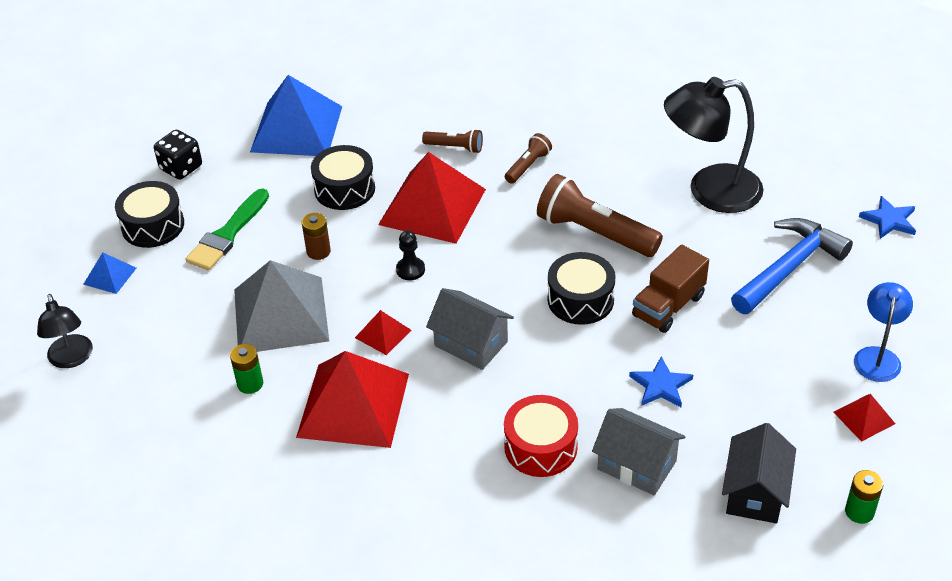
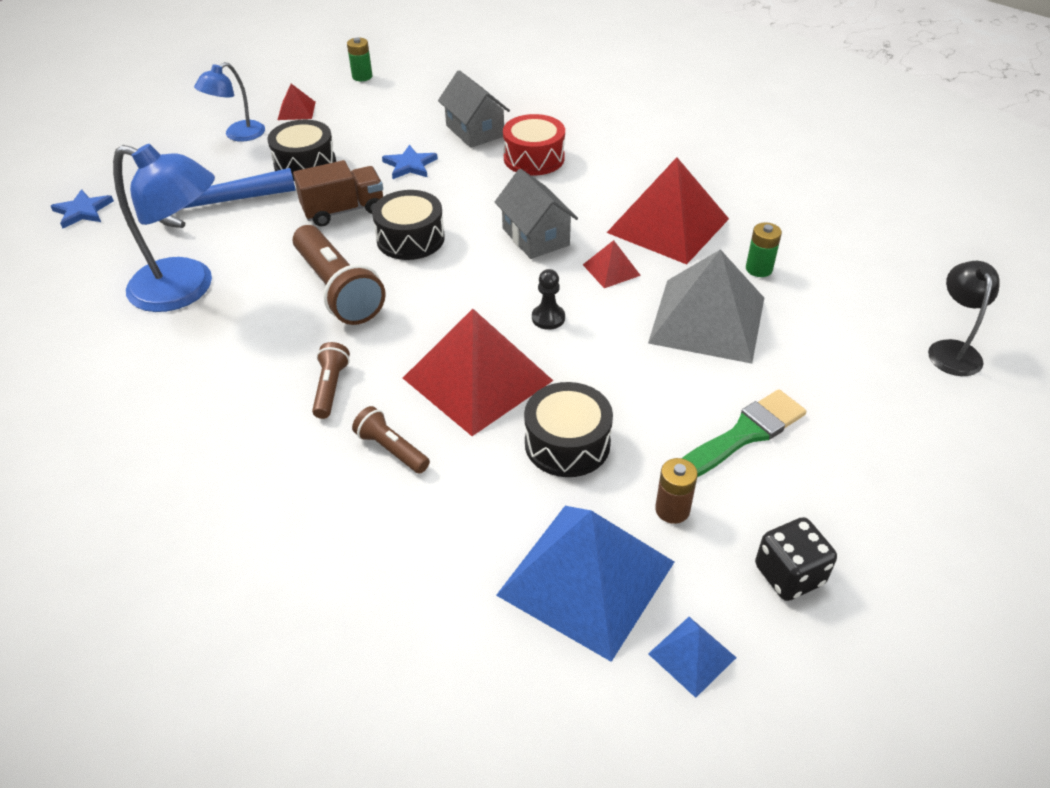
camera: 155 degrees left, 0 degrees up
(110, 276) = (907, 433): blue pyramid -> blue pyramid (692, 655)
(153, 225) = (844, 486): black drum -> black drum (305, 164)
(318, 251) = (638, 373): brown battery -> brown battery (672, 510)
(528, 166) = (331, 388): brown flashlight -> brown flashlight turned 120 degrees clockwise
(710, 191) = (186, 289): black lamp -> blue lamp
(755, 492) = (413, 99): black house -> none

